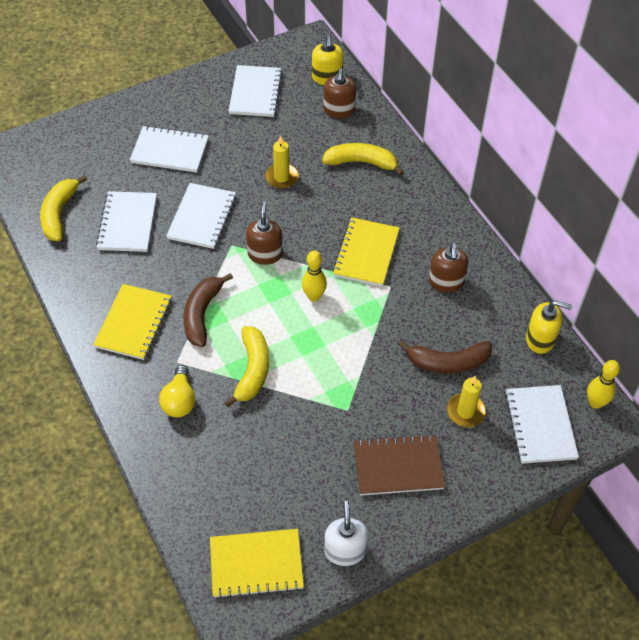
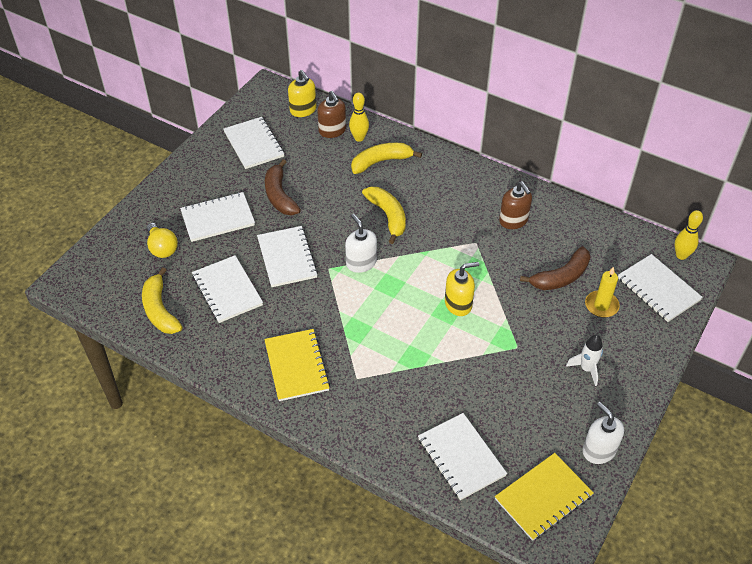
camera: 30 degrees left, 5 degrees down
(179, 400) = (383, 407): yellow light bulb -> yellow light bulb (162, 248)
(202, 314) = (348, 332): brown banana -> brown banana (279, 196)
(211, 485) = (461, 457): none -> white notebook
(252, 370) = (422, 354): yellow banana -> yellow banana (388, 216)
(265, 254) = (361, 263): brown soap dispenser -> white soap dispenser
(281, 177) = (327, 199): yellow candle -> none
(314, 296) = (425, 276): yellow bowling pin -> yellow bowling pin (359, 138)
(366, 253) = (438, 226): yellow notebook -> none
(398, 466) = (586, 369): brown notebook -> white rocket
(540, 339) = (610, 230): yellow soap dispenser -> yellow soap dispenser (458, 304)

